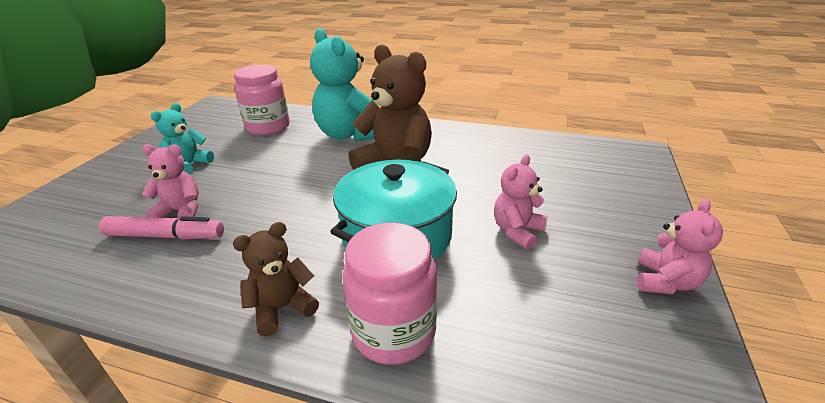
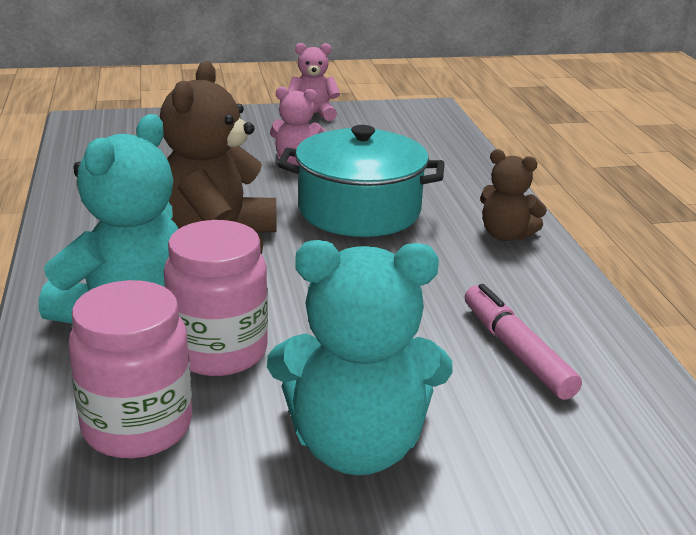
camera: 120 degrees left, 5 degrees down
(181, 211) = (467, 369): pink teddy bear -> none
(189, 165) = (356, 446): turquoise teddy bear -> turquoise teddy bear, size x1.84
(394, 331) = (468, 188): pink jar -> pink jar (219, 351)

